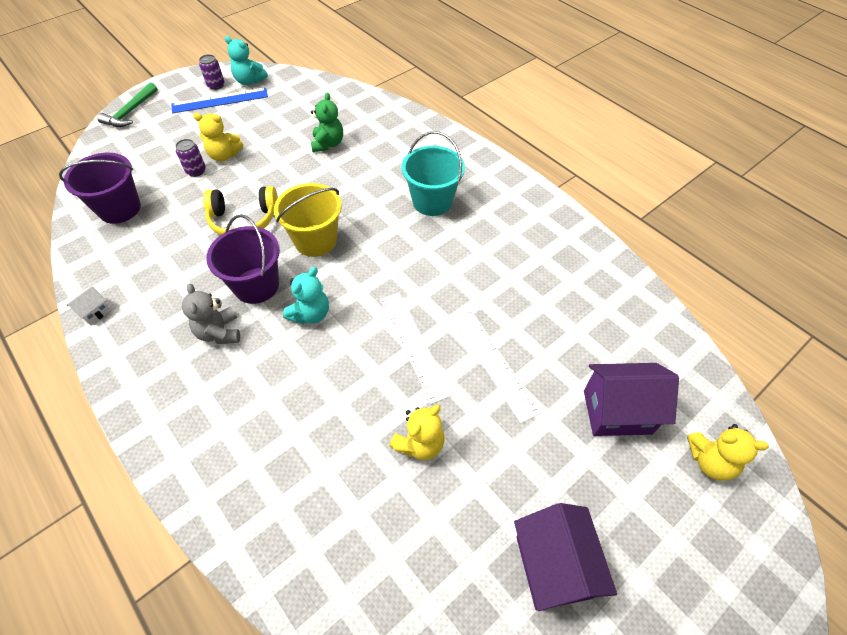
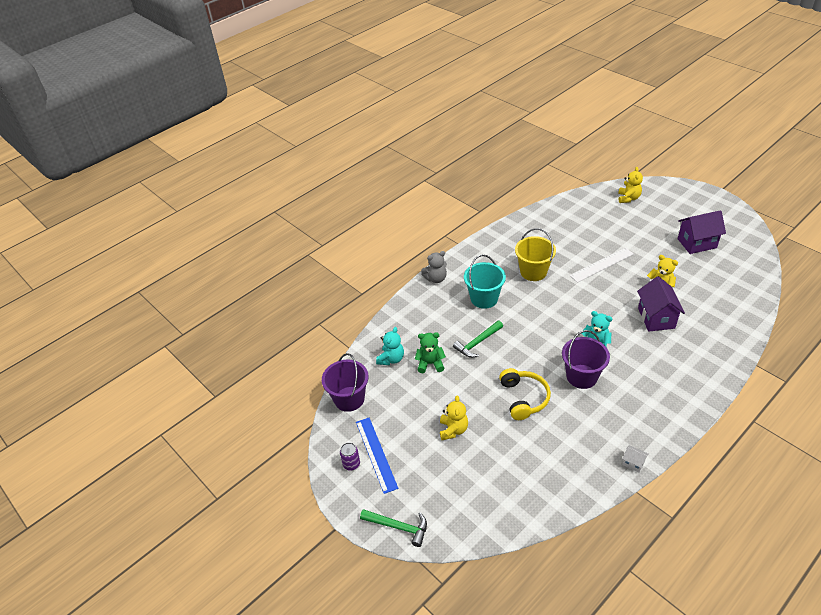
camera: 90 degrees left, 10 degrees down
(119, 209) = (530, 486): purple bucket -> purple bucket (349, 399)
(196, 171) = (475, 445): purple can -> none
(219, 332) = (624, 387): grey teddy bear -> grey teddy bear (436, 278)
(249, 81) = (344, 438): turquoise teddy bear -> turquoise teddy bear (391, 359)
(315, 240) = (534, 353): yellow bucket -> yellow bucket (533, 272)
(350, 187) = (477, 343): none -> green hammer
(413, 345) = (601, 296): white ruler -> none
(617, 412) = (614, 223): purple house -> purple house (656, 318)

